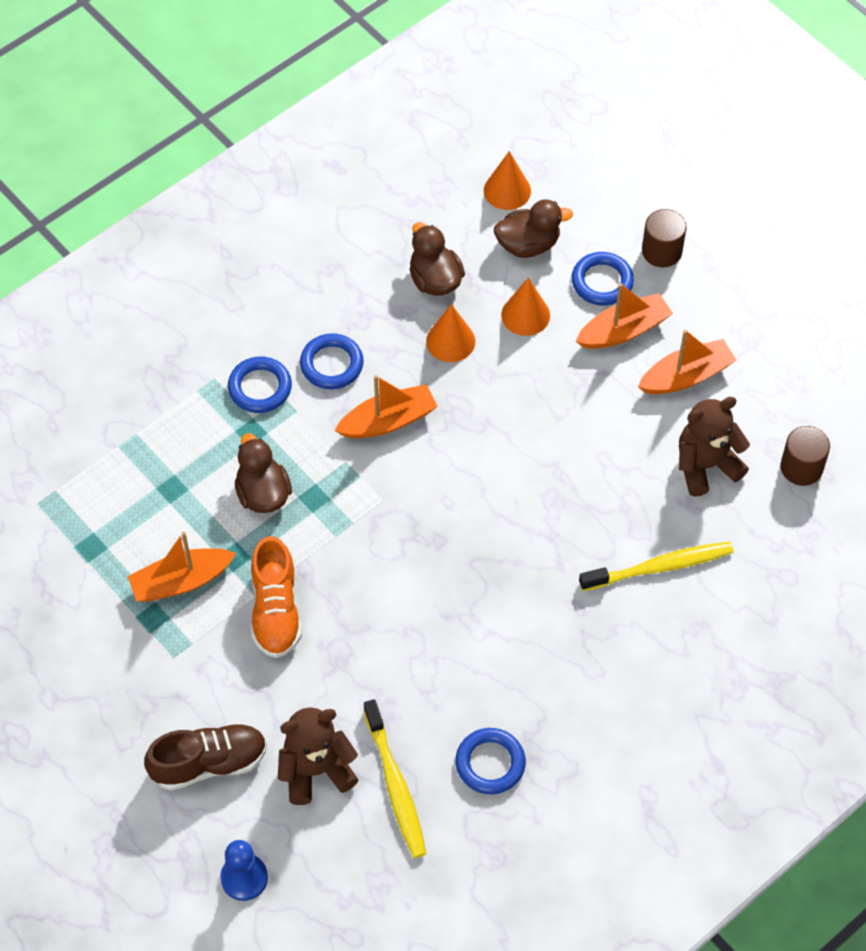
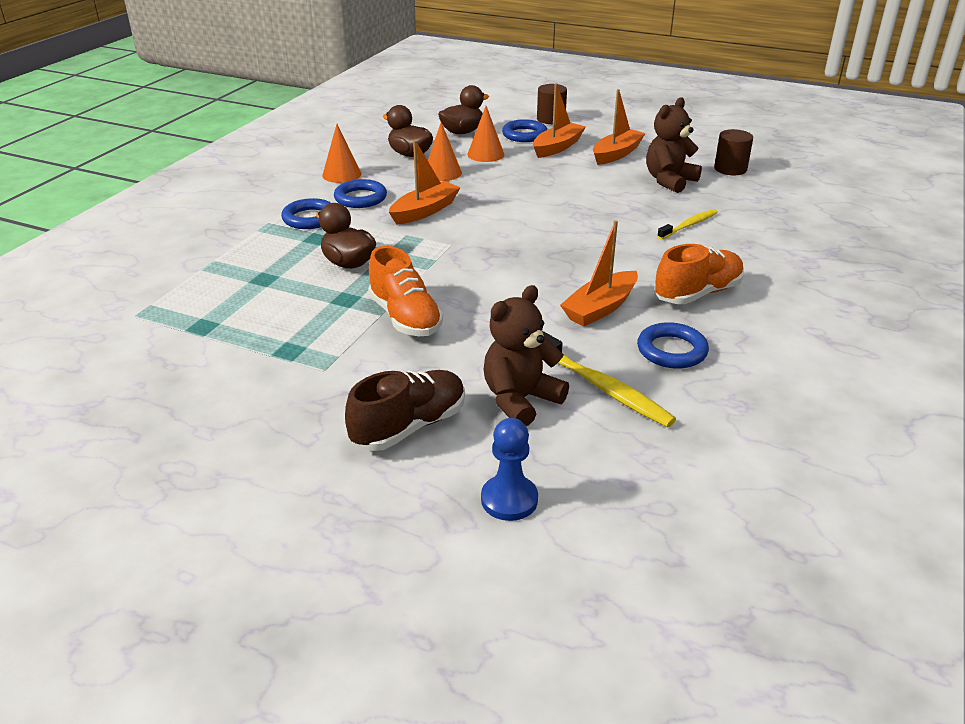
camera: 25 degrees left, 25 degrees down
(181, 581) = (304, 324): orange boat -> orange boat (600, 308)
(507, 190) = (430, 118): orange cone -> orange cone (342, 174)
(577, 690) = (697, 293): none -> orange shoe
(659, 567) = (689, 225): yellow toothbrush -> yellow toothbrush, size x0.66

